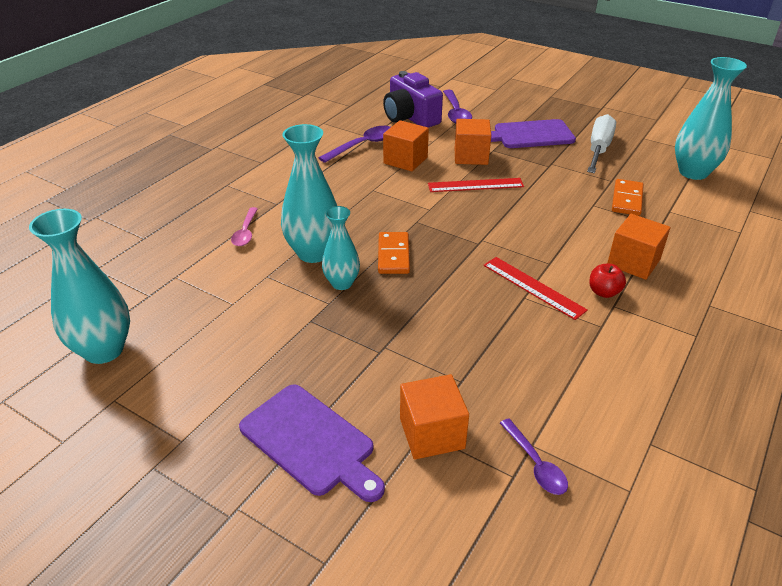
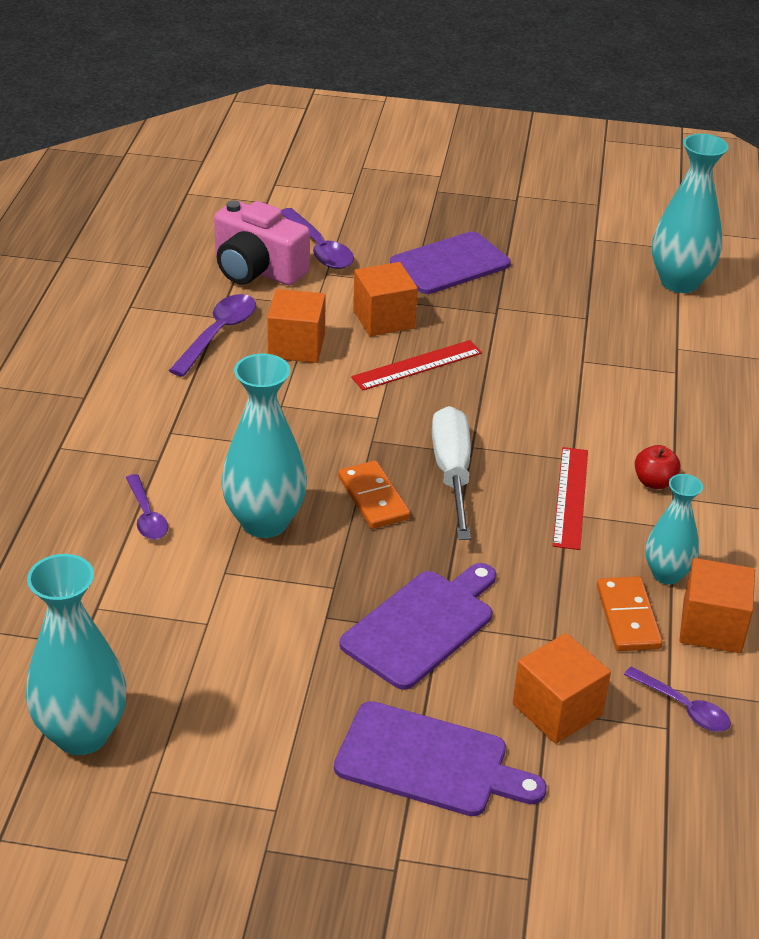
camera: 25 degrees left, 0 degrees up
(245, 232) = (146, 515): pink spoon -> purple spoon
(342, 283) = (332, 555): turquoise vase -> turquoise vase (666, 574)
(371, 344) = (422, 625): none -> purple cutting board
(410, 117) = (257, 269): purple camera -> pink camera
(533, 287) = (570, 497): red ruler -> red ruler turned 75 degrees clockwise
(598, 149) = (546, 270): white screwdriver -> white screwdriver (452, 473)
(626, 199) = (619, 343): orange domino -> orange domino (627, 617)
(633, 262) = (668, 432): orange cube -> orange cube (712, 627)

